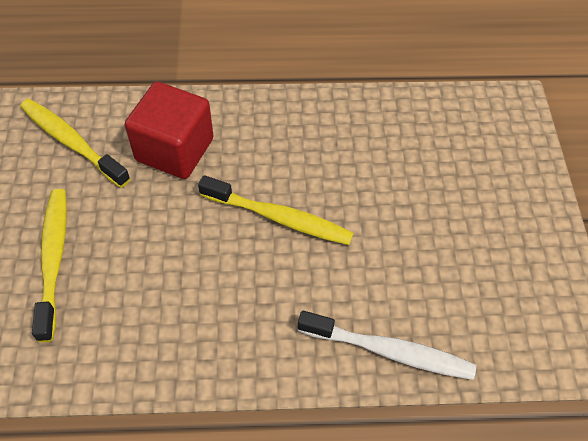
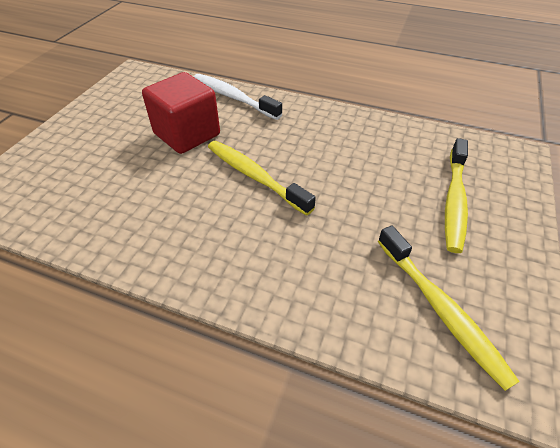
camera: 155 degrees left, 10 degrees down
(174, 150) = (323, 262): red cube -> red cube (187, 134)

